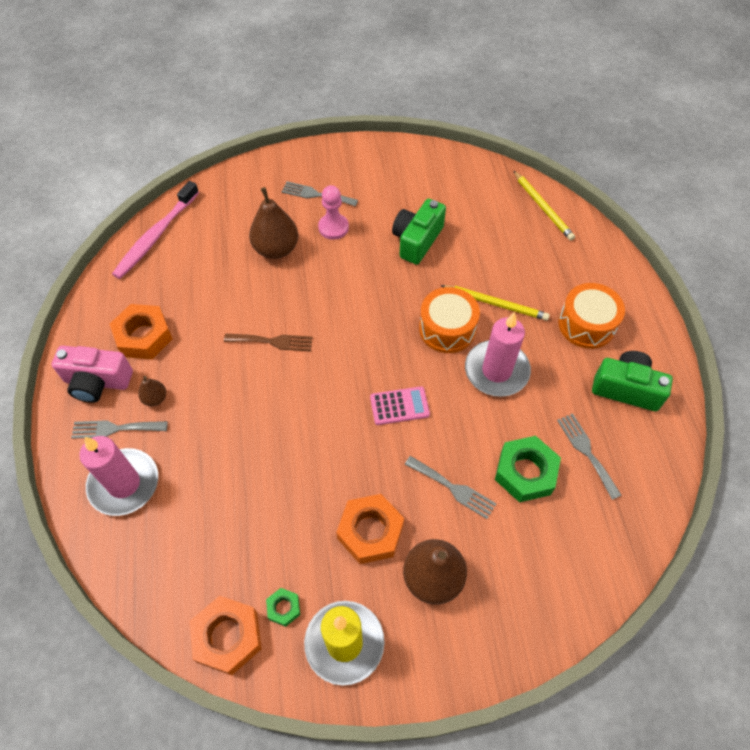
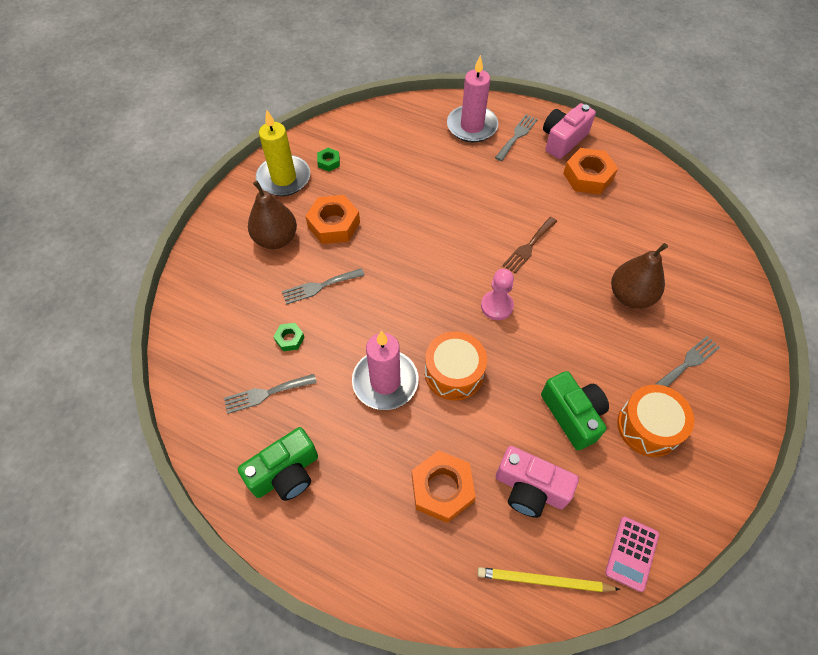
camera: 125 degrees right, 0 degrees up
(155, 398) = (526, 162): brown pear -> none
(156, 235) = (696, 222): pink toothbrush -> none
(227, 637) = (336, 133): orange nut -> orange nut (442, 489)
(333, 227) = (632, 353): pink pawn -> pink pawn (497, 306)
(399, 406) = (409, 294): pink calculator -> pink calculator (631, 553)
(493, 239) = (530, 489): none -> pink camera
(496, 304) = (451, 432): yellow pencil -> none
(525, 472) = (289, 339): green nut -> green nut, size x0.50
(586, 324) = (371, 496): orange drum -> orange drum (648, 426)
(586, 452) = (266, 393): grey fork -> grey fork turned 150 degrees clockwise

